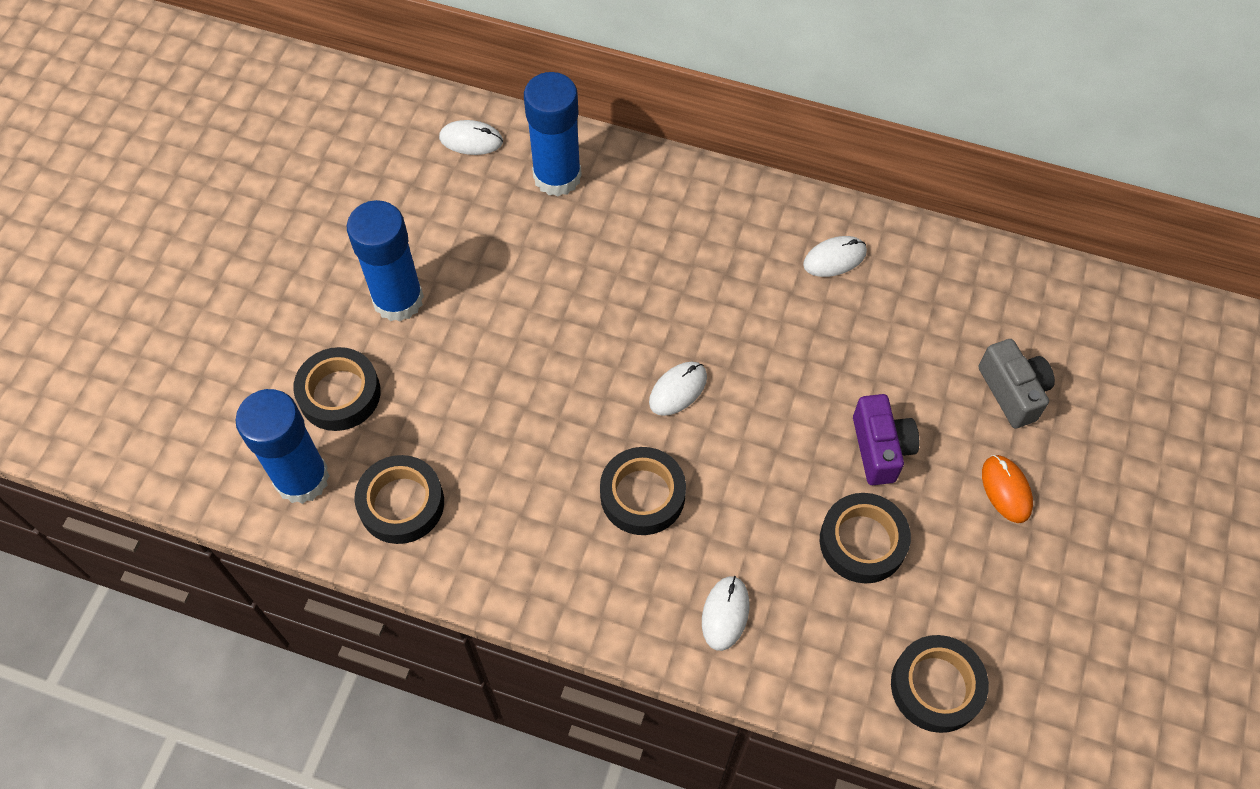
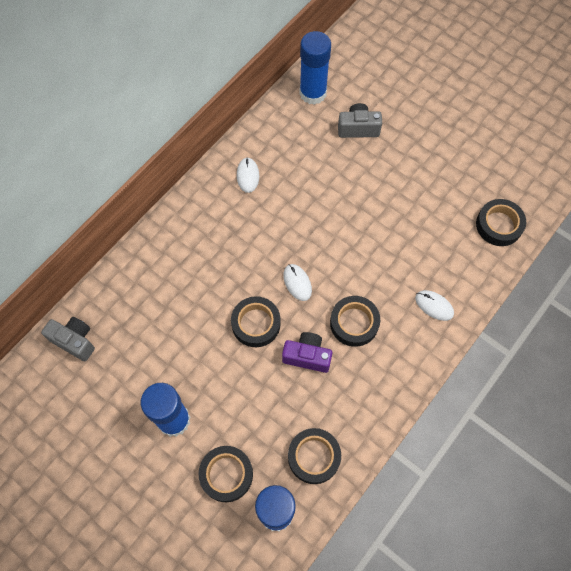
camera: 70 degrees left, 5 degrees up
(471, 140) = (74, 341): white mouse -> grey camera
(557, 176) = (126, 299): blue glue stick -> blue glue stick (313, 93)
(862, 542) = (415, 227): black tape -> black tape (256, 324)
(880, 448) = (368, 199): purple camera -> purple camera (307, 356)
(1006, 490) = (409, 154): orange mouse -> none

